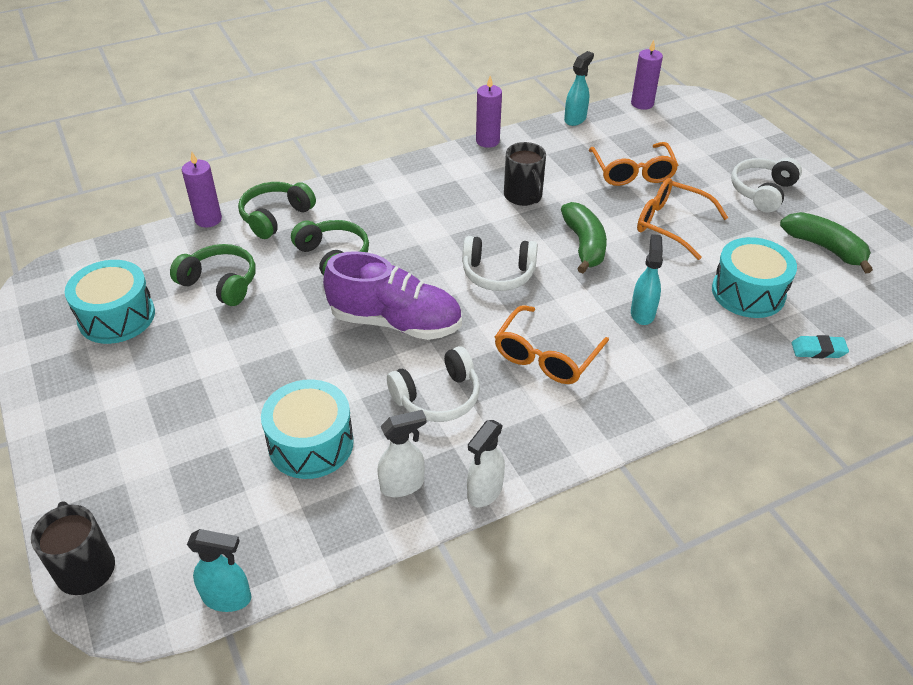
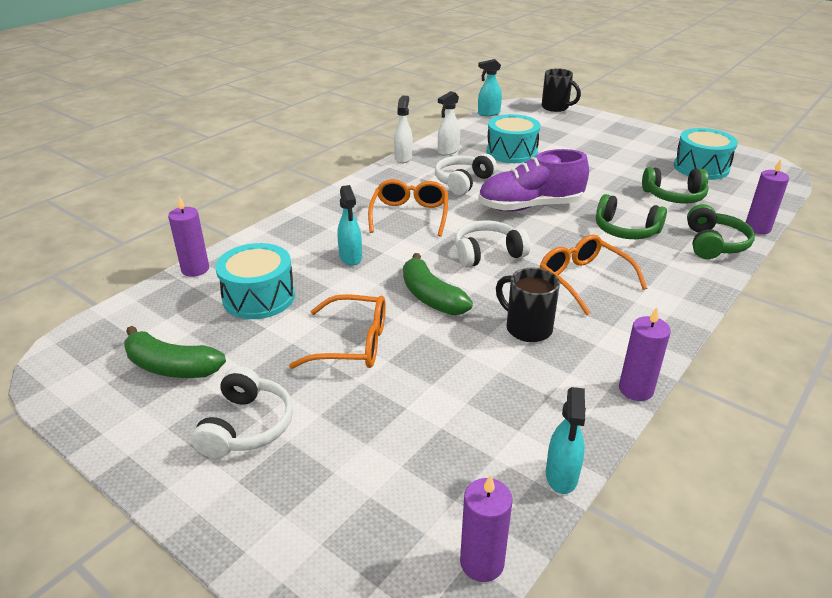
camera: 155 degrees right, 10 degrees down
(632, 172) = (426, 401): orange glasses -> orange glasses (583, 280)
(818, 350) = (195, 269): turquoise eraser -> purple candle

